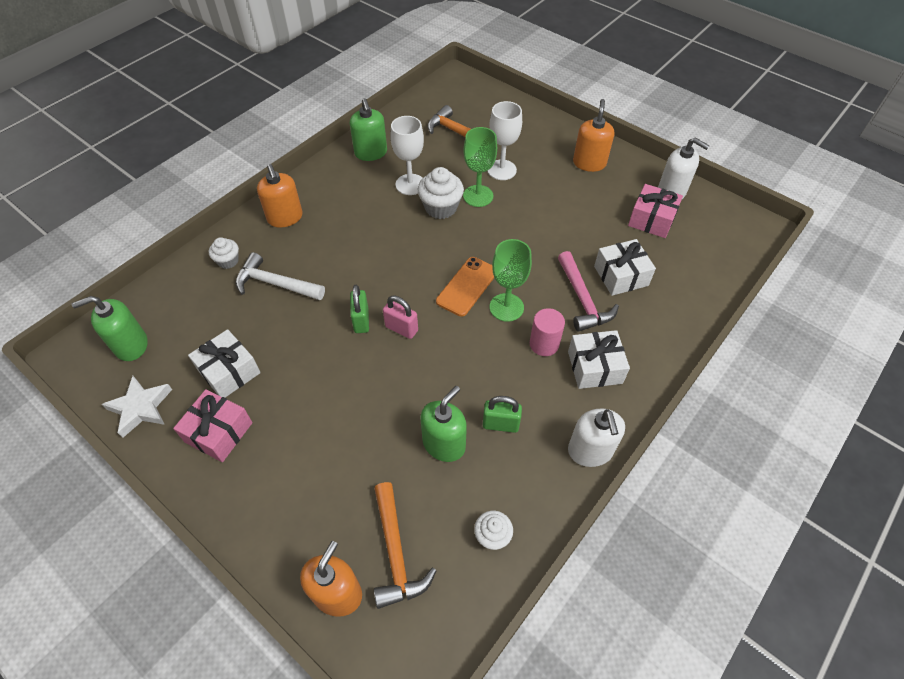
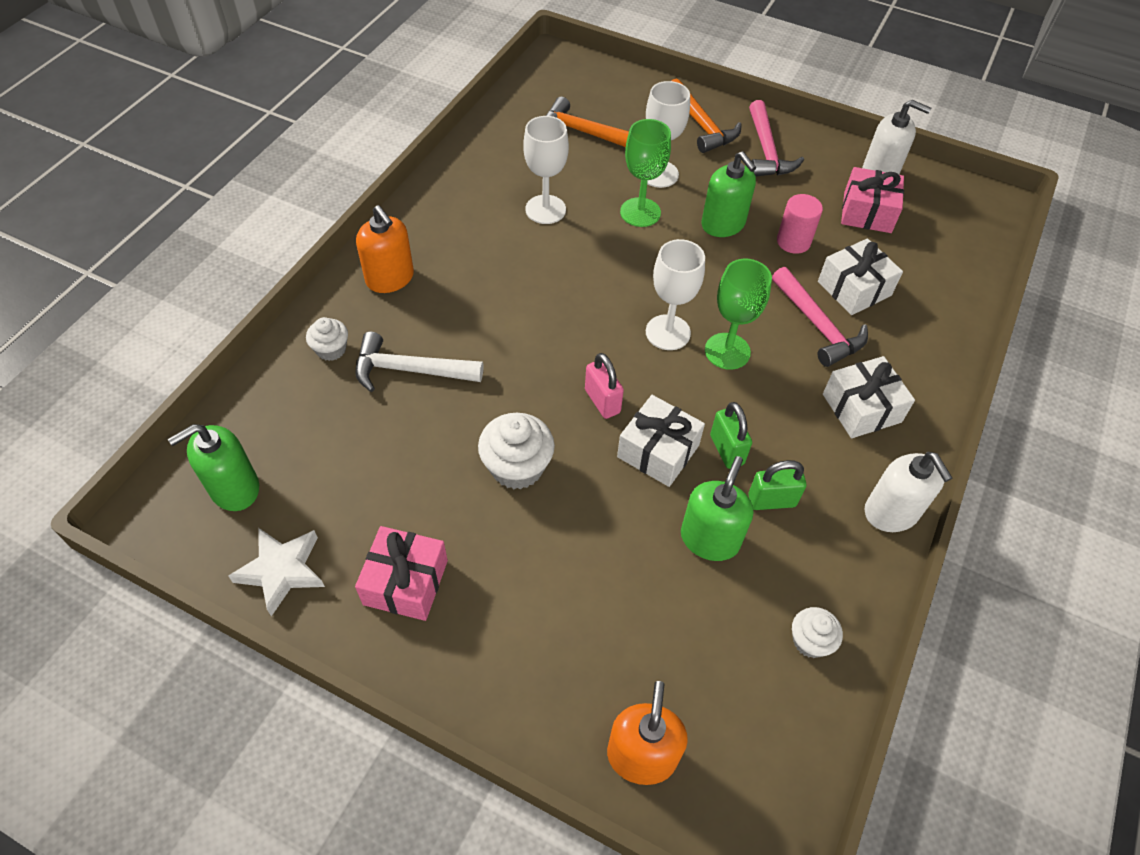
camera: 15 degrees left, 0 degrees up
(229, 372) = (389, 499): white gift -> white gift (658, 451)
(361, 321) = (545, 400): green padlock -> green padlock (726, 450)
(371, 153) = (476, 174): green soap dispenser -> green soap dispenser (723, 224)
(396, 552) = (697, 688): orange hammer -> orange hammer (701, 125)
(401, 328) = (602, 401): pink padlock -> pink padlock turned 45 degrees clockwise
(441, 207) = (597, 234): white cupcake -> white cupcake (517, 467)
(467, 286) = (668, 332): orange phone -> white goblet
(544, 344) = (790, 390): pink cylinder -> pink cylinder (793, 242)
(589, 163) = (766, 150): orange soap dispenser -> pink hammer

